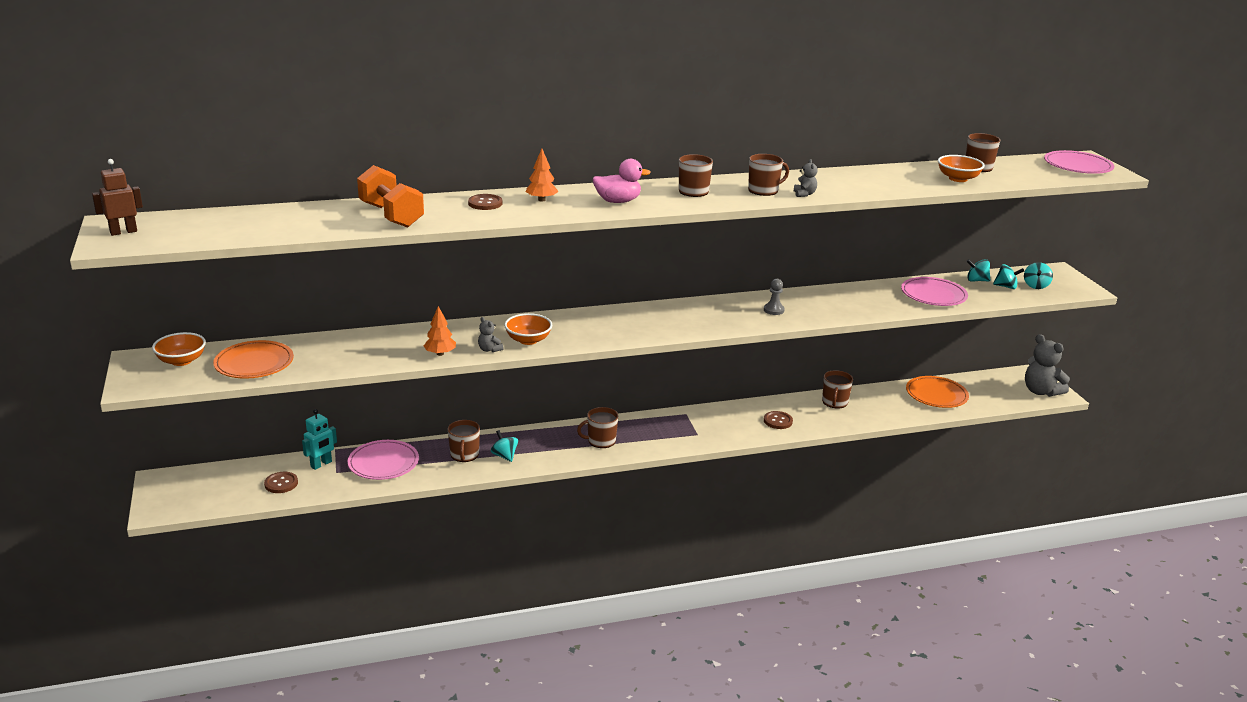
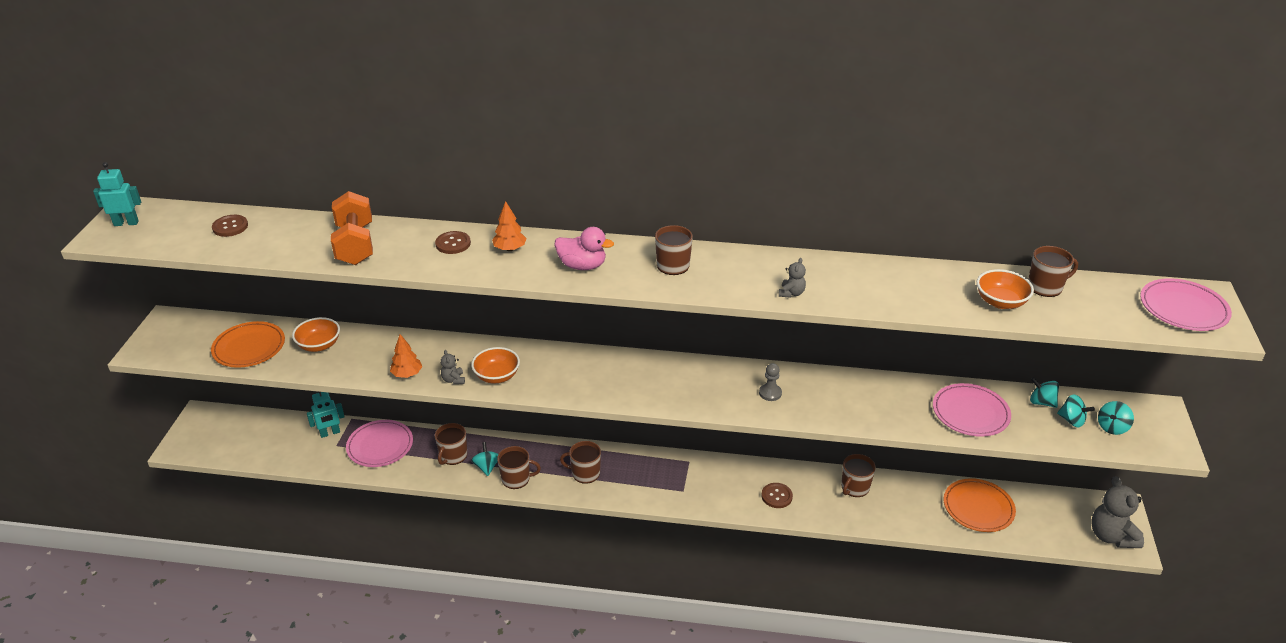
camera: 25 degrees right, 10 degrees up
(123, 232) = (126, 223): brown robot -> turquoise robot
(181, 361) = (197, 330): orange bowl -> orange bowl (319, 345)
(281, 483) = (286, 445): brown button -> brown button (230, 227)
(764, 190) = (751, 278): brown mug -> brown mug (516, 479)

